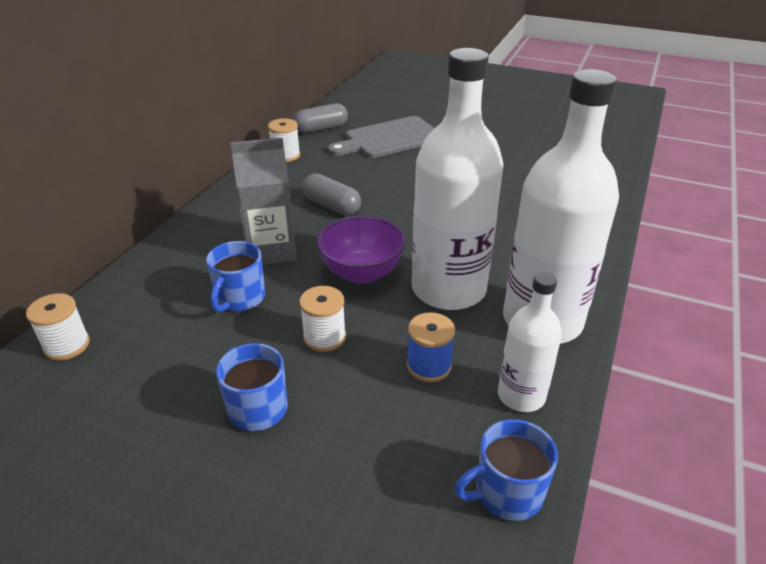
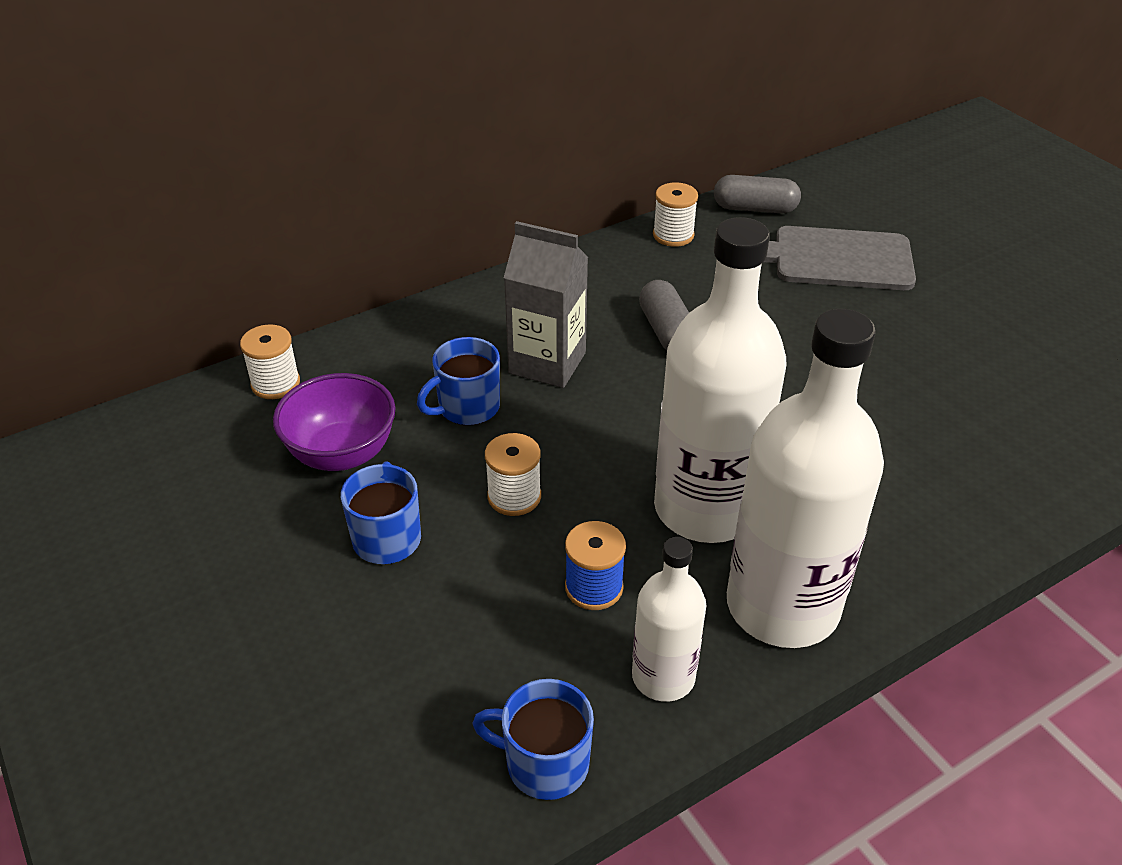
camera: 35 degrees right, 5 degrees up
(362, 273) = (622, 439): purple bowl -> purple bowl (342, 454)

